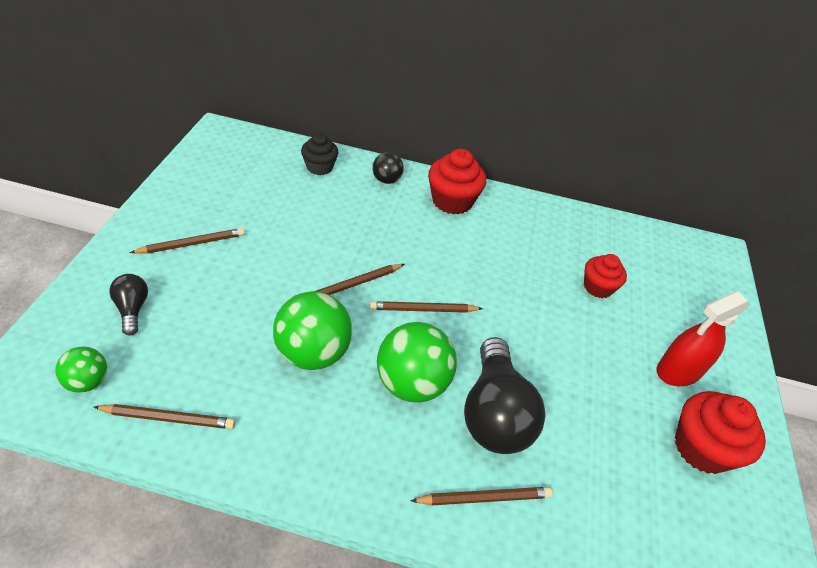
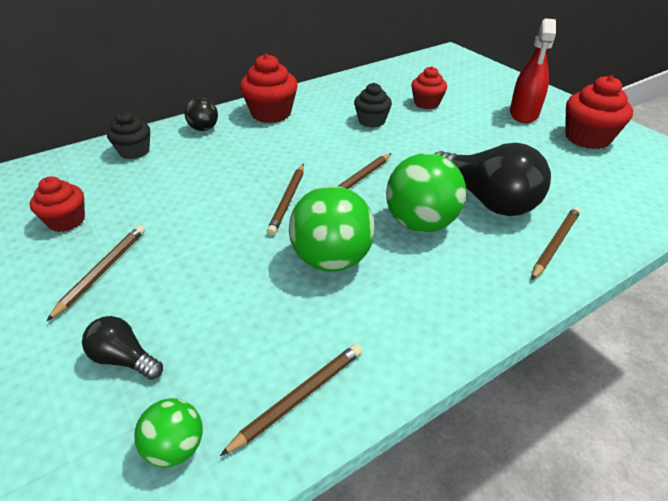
camera: 40 degrees left, 5 degrees down
(219, 192) = (66, 221): none -> red cupcake
(519, 267) = (371, 121): none -> black cupcake

